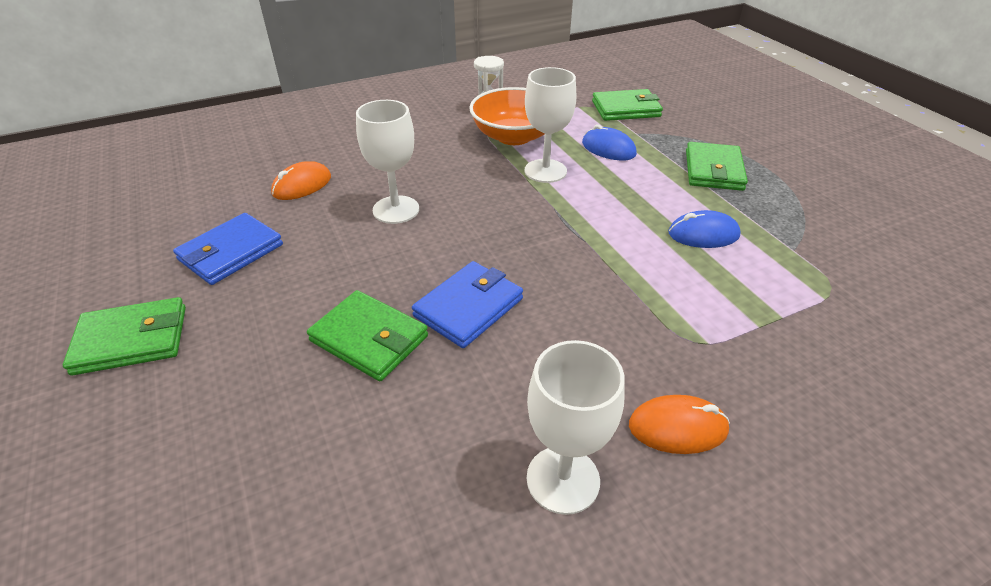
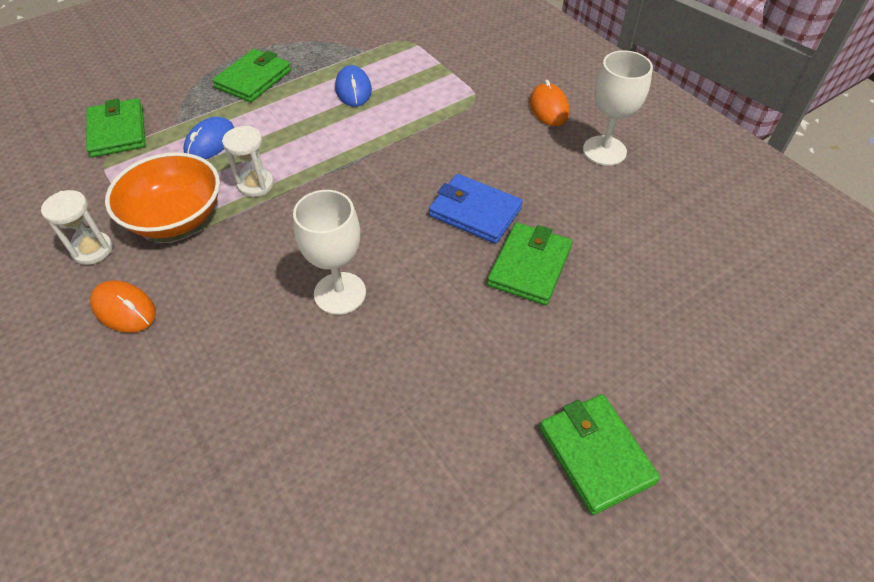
camera: 100 degrees left, 10 degrees up
(231, 252) = (443, 427): blue wallet -> none
(302, 185) = (294, 405): orange mouse -> orange mouse (124, 309)
(545, 171) = (256, 185): white goblet -> white hourglass
(713, 170) = (253, 79): green wallet -> green wallet turned 60 degrees counterclockwise

